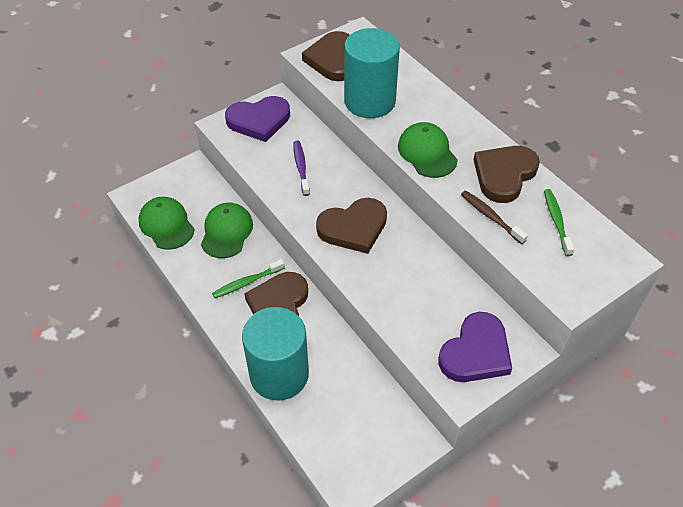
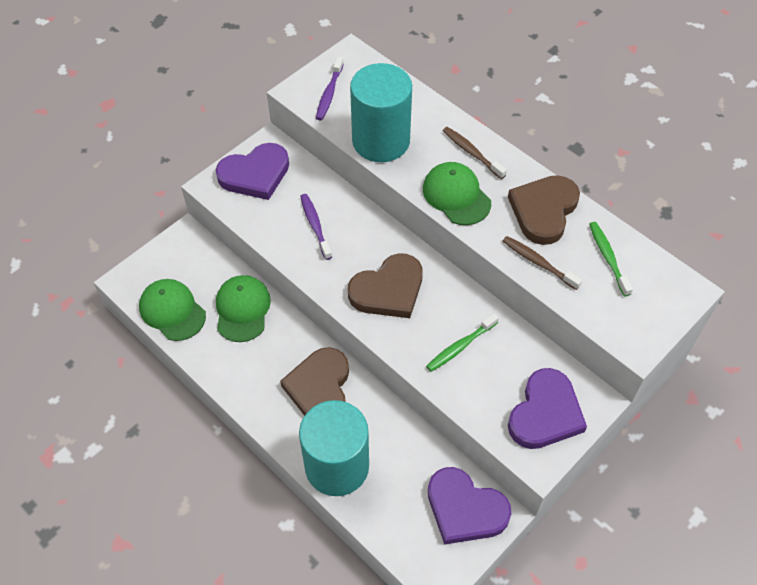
camera: 10 degrees left, 5 degrees up
(247, 282) = (278, 366): green toothbrush -> green toothbrush (460, 346)
(333, 60) = (329, 93): brown heart -> purple toothbrush
(388, 430) = (465, 509): none -> purple heart
(448, 120) = (472, 152): none -> brown toothbrush

